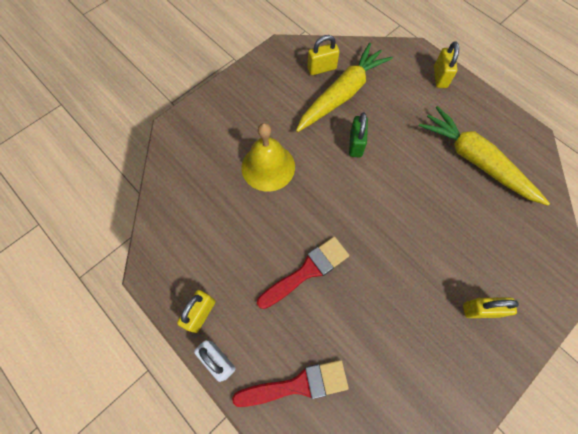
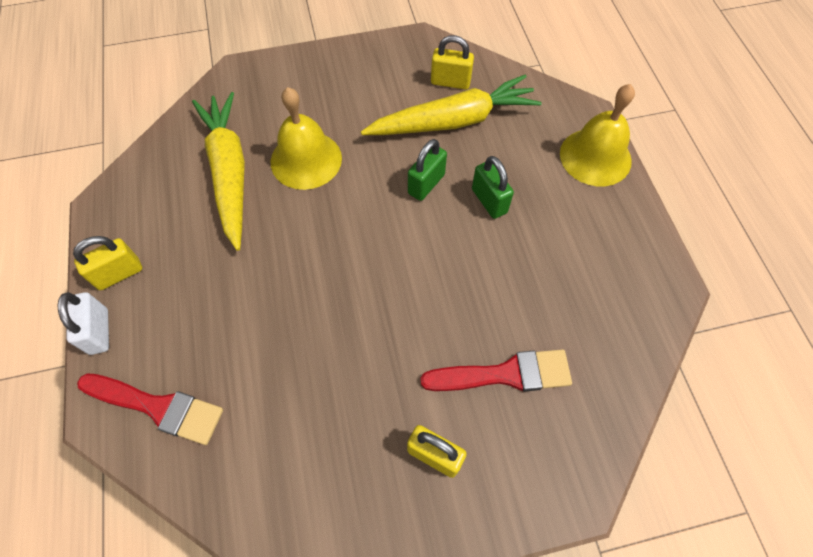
camera: 30 degrees right, 5 degrees down
(307, 271) = (262, 293): red brush -> red brush (504, 374)
(400, 136) = (489, 201): none -> green padlock
(440, 77) = (595, 157): yellow padlock -> yellow bell
(476, 161) = (567, 277): yellow carrot -> yellow carrot (229, 173)

